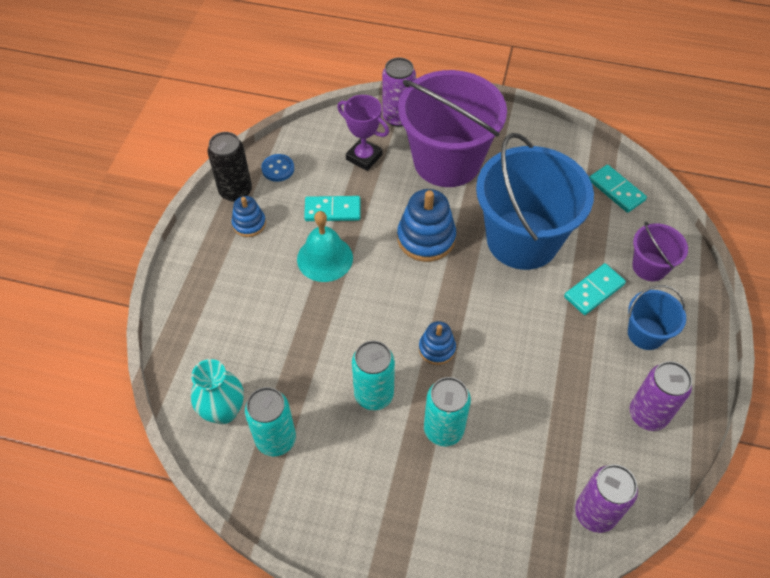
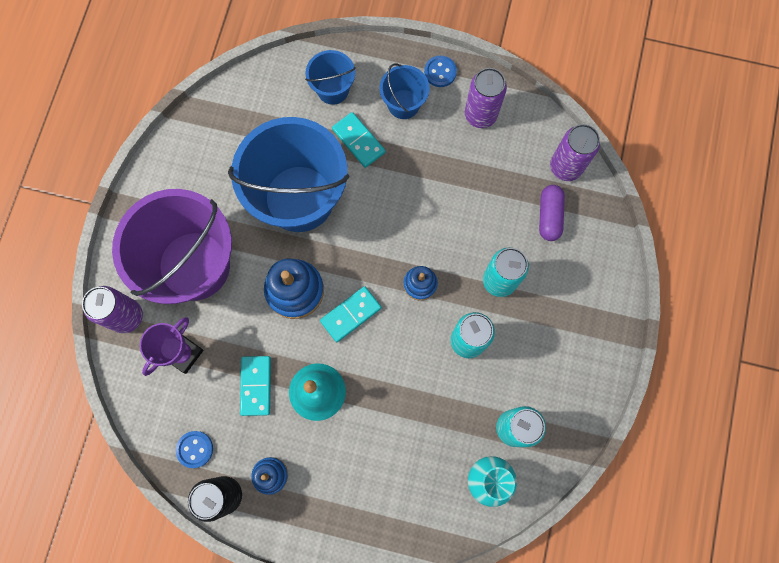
camera: 90 degrees left, 20 degrees up
(528, 490) = (549, 216): none -> purple capsule
(616, 190) = (241, 105): turquoise domino -> turquoise domino (350, 314)
(649, 266) = (333, 89): purple bucket -> blue bucket
(694, 372) = (440, 72): none -> blue button

